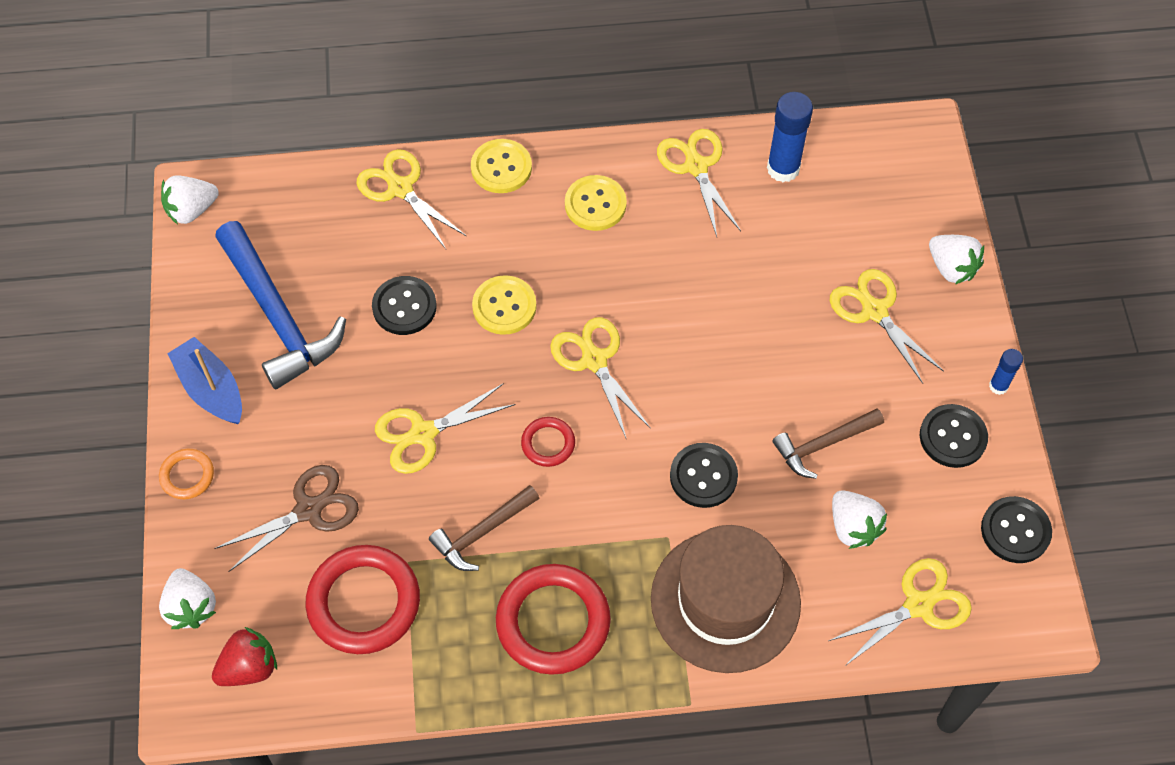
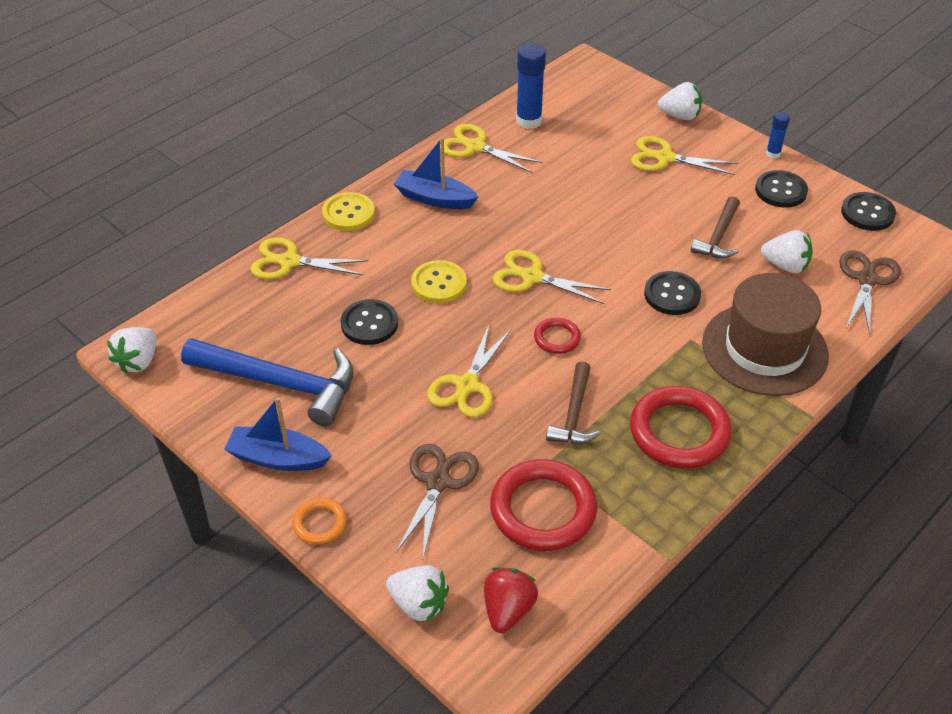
camera: 40 degrees left, 15 degrees down
(595, 204) = (435, 198): yellow button -> blue boat
(919, 605) = (867, 279): yellow scissors -> brown scissors

